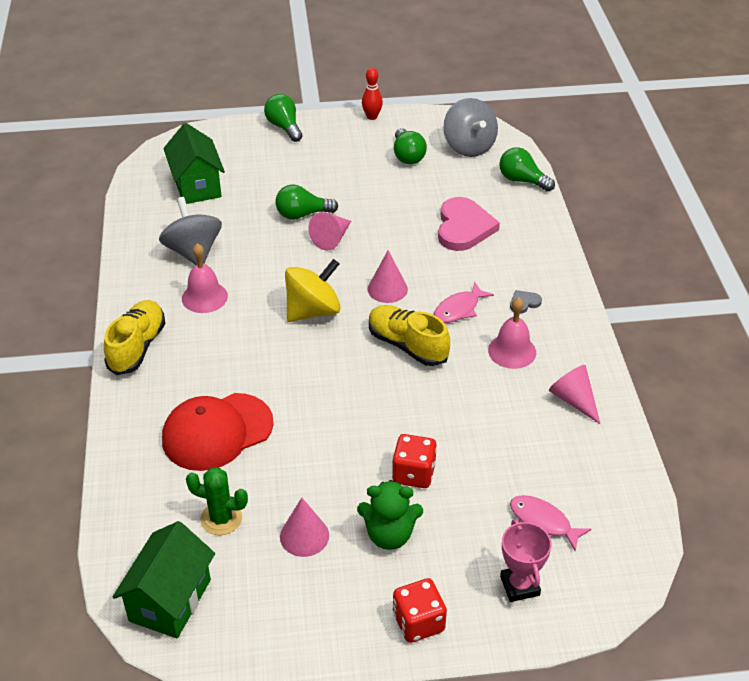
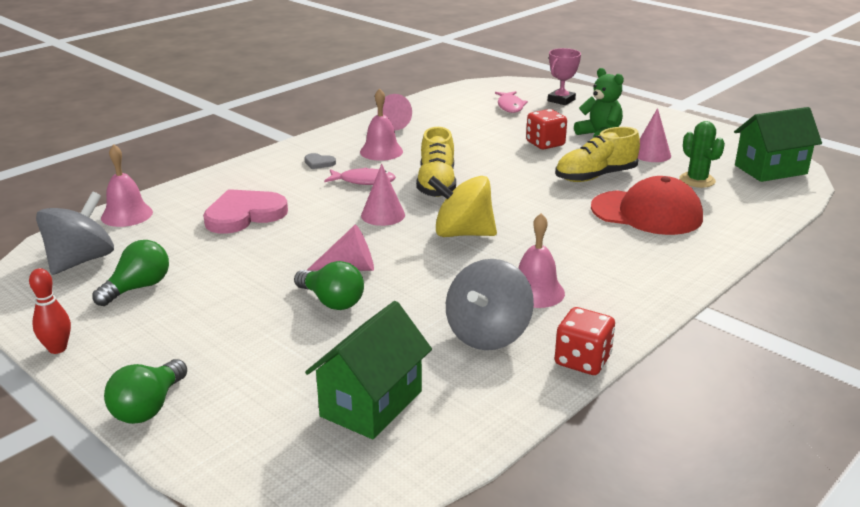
camera: 130 degrees left, 15 degrees down
(137, 347) = (649, 291): yellow shoe -> yellow shoe (595, 176)
(418, 622) = (631, 112): red dice -> red dice (582, 360)
(522, 180) = (127, 215): green light bulb -> pink bell

